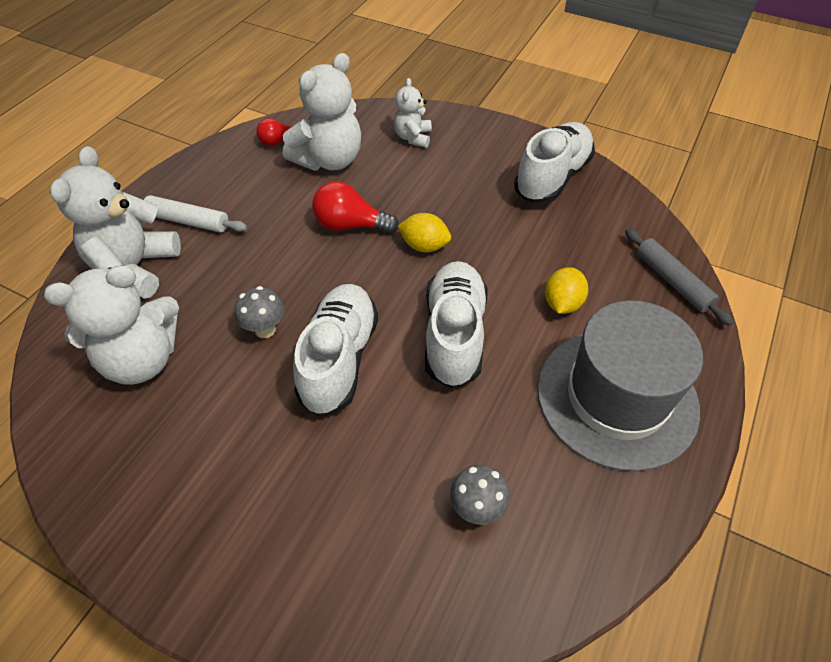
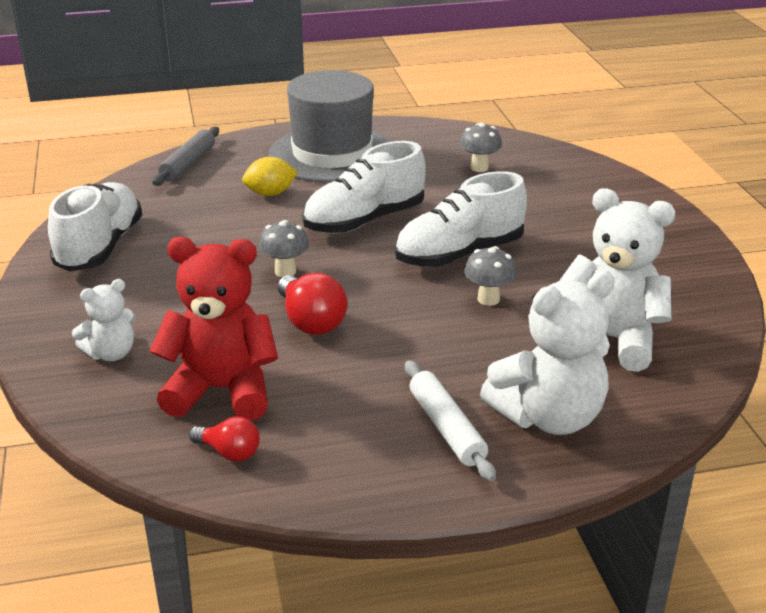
camera: 130 degrees left, 20 degrees down
(329, 160) = (222, 390): white teddy bear -> red teddy bear
(424, 246) = (285, 271): yellow lemon -> grey mushroom
(552, 177) = (100, 247): white shoe -> white shoe turned 105 degrees clockwise

